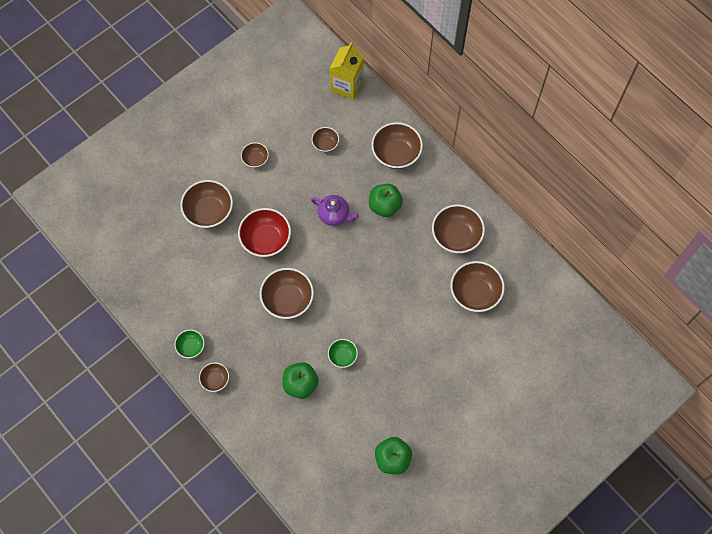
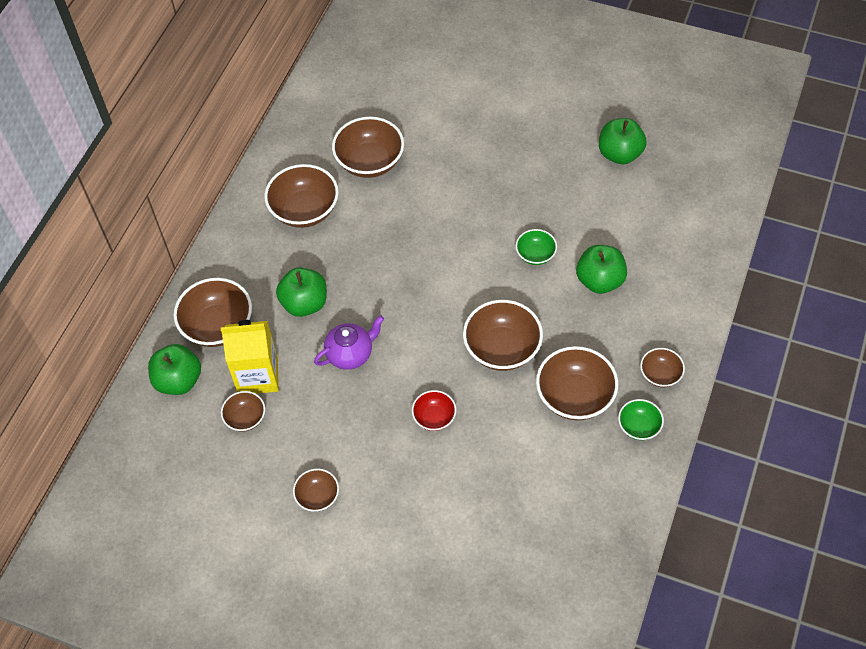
camera: 115 degrees left, 10 degrees down
(209, 211) = (434, 513): brown bowl -> brown bowl (575, 396)
(266, 240) = (434, 417): red bowl -> red bowl, size x0.55
(334, 215) = (350, 354): purple teapot -> purple teapot turned 60 degrees clockwise
(347, 86) = (133, 438): yellow carton -> yellow carton (258, 376)
(370, 120) = (179, 380): none -> green apple

